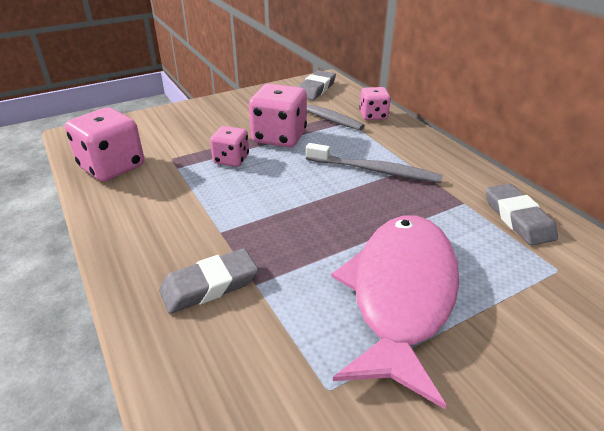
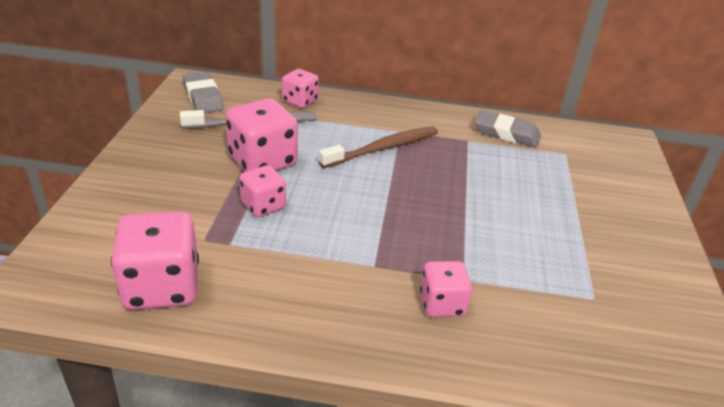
camera: 55 degrees left, 0 degrees up
(209, 285) = (442, 304): grey eraser -> pink dice
(374, 170) = (382, 148): grey toothbrush -> brown toothbrush
(401, 294) = (535, 221): pink fish -> none

